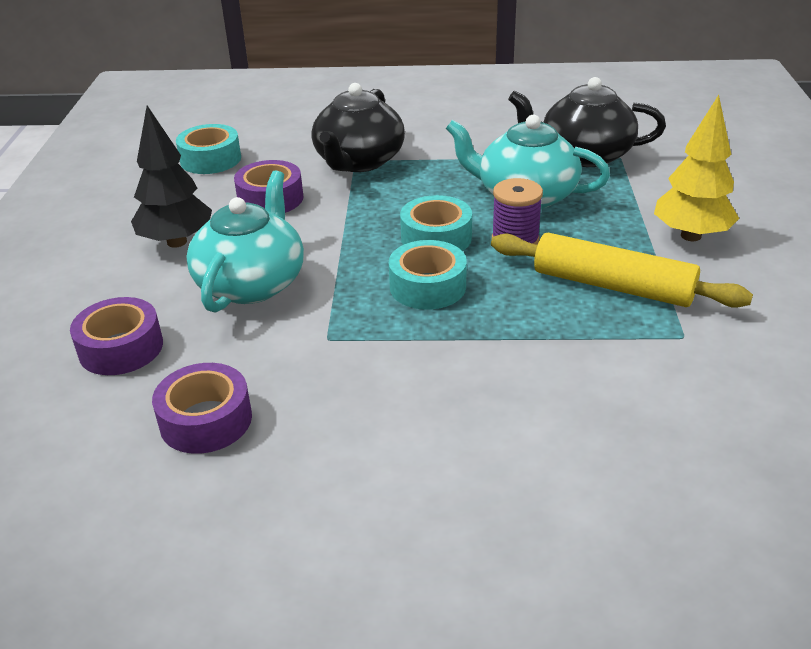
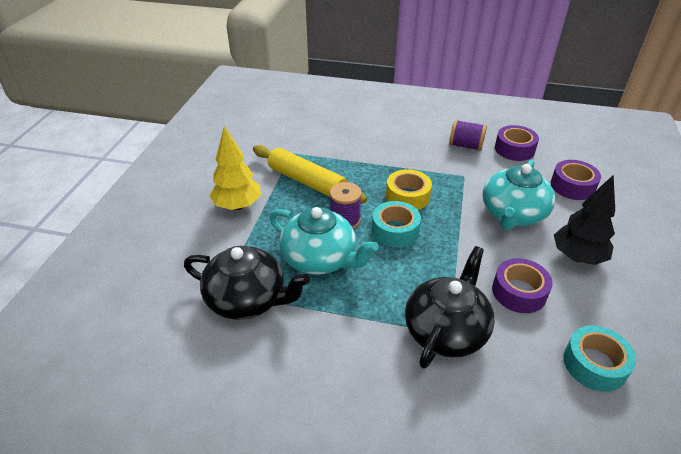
camera: 170 degrees left, 5 degrees up
(318, 412) = (465, 146): none -> purple spool
(427, 286) = (407, 196): turquoise tape -> yellow tape

